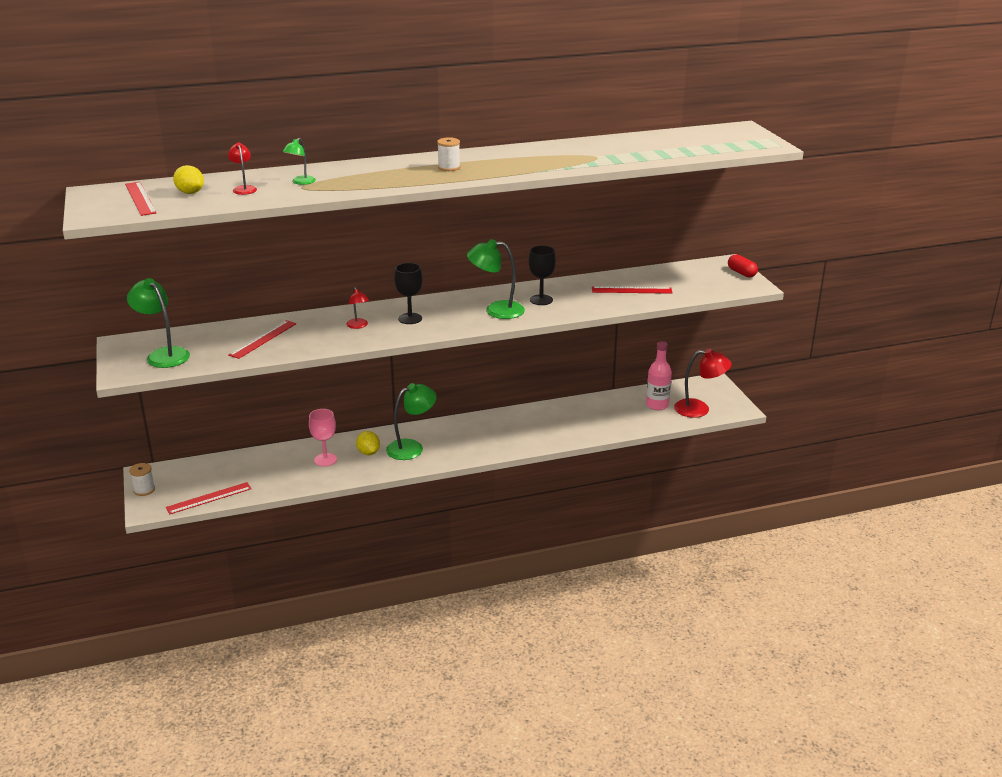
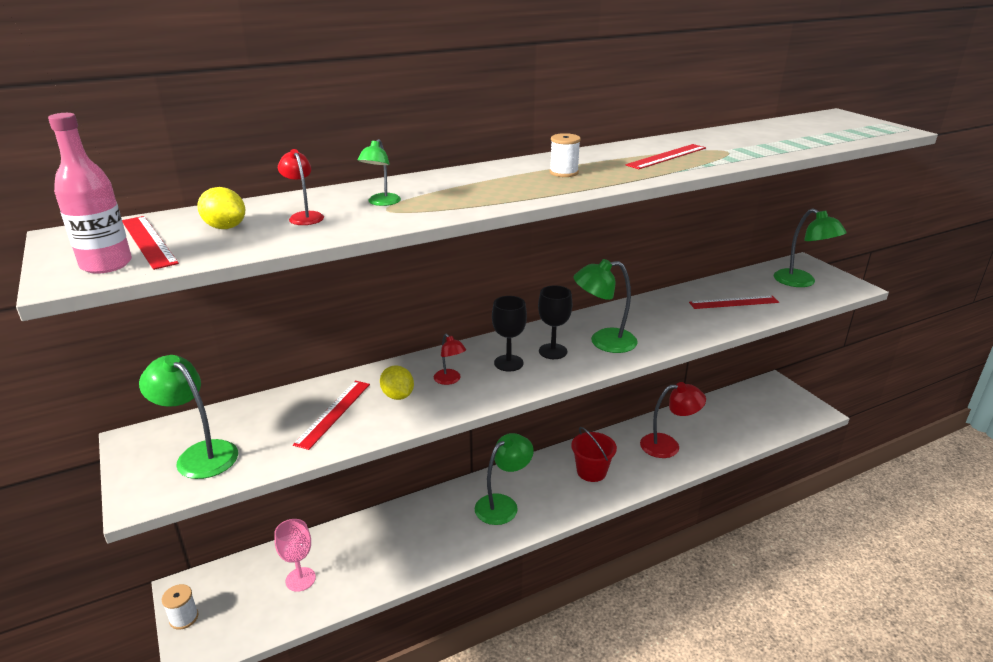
camera: 10 degrees left, 0 degrees up
(209, 498) = (274, 620): red ruler -> red ruler (667, 156)
(325, 460) = (407, 536): pink goblet -> pink goblet (300, 579)
(368, 452) = (455, 518): yellow lemon -> yellow lemon (397, 396)
(499, 433) = (591, 471): none -> red bucket
(541, 300) = (645, 323): black goblet -> black goblet (553, 351)
(657, 405) = (736, 416): pink bottle -> pink bottle (106, 264)
(699, 409) = (780, 416): red lamp -> red lamp (668, 445)
(708, 279) = (801, 282): none -> green lamp
(741, 273) = (828, 273): red capsule -> none

